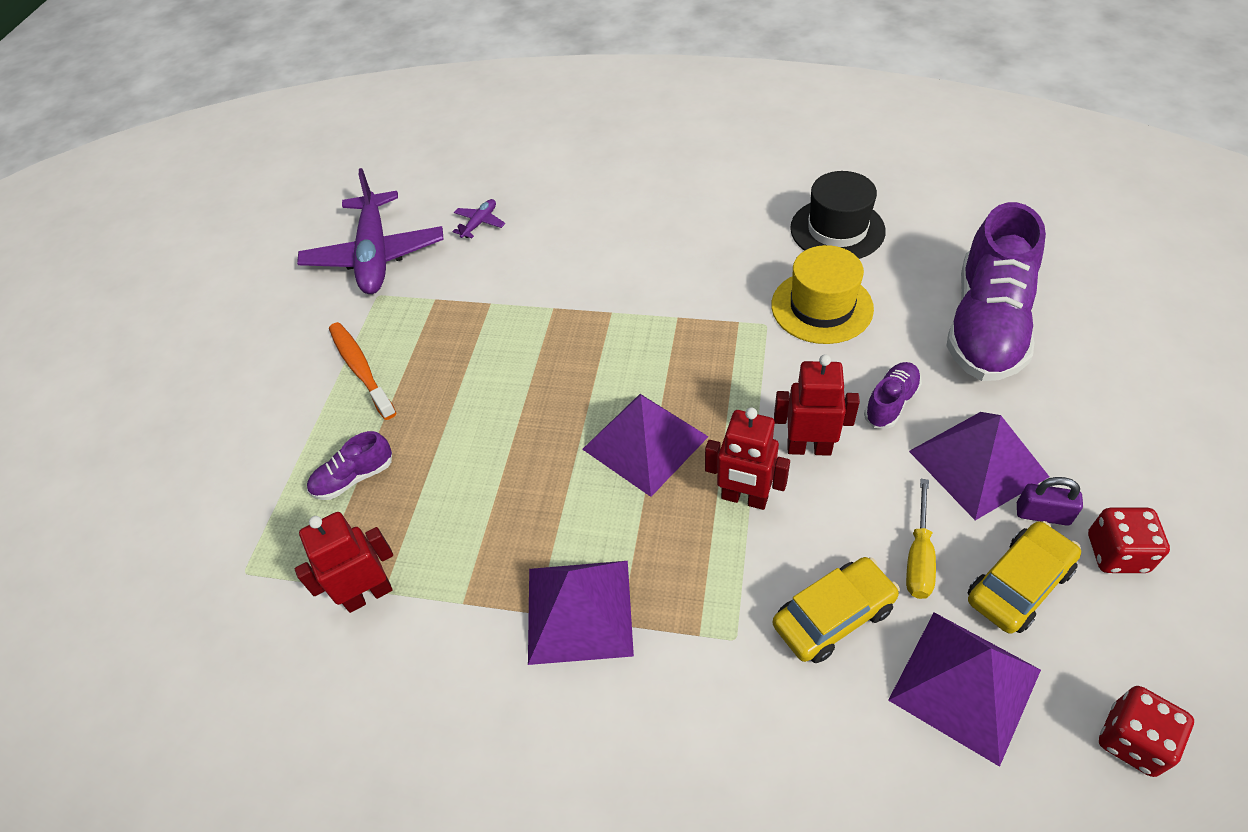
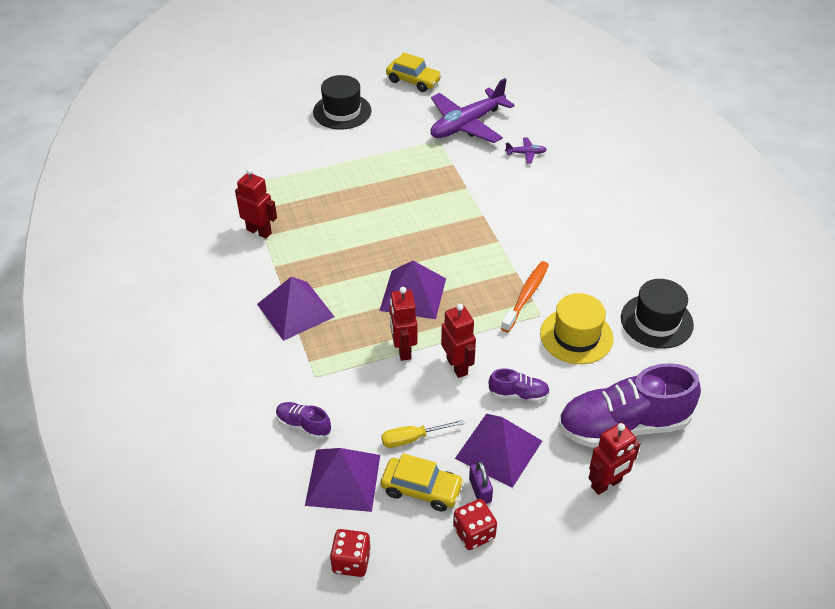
camera: 55 degrees right, 5 degrees down
(212, 376) = (342, 111): none -> black hat
(354, 478) = (317, 193): purple shoe -> purple shoe (303, 425)
(361, 370) = (384, 161): orange toothbrush -> orange toothbrush (526, 296)
(833, 616) = (351, 412): yellow car -> yellow car (413, 81)
(1073, 379) = (606, 484): none -> red robot

